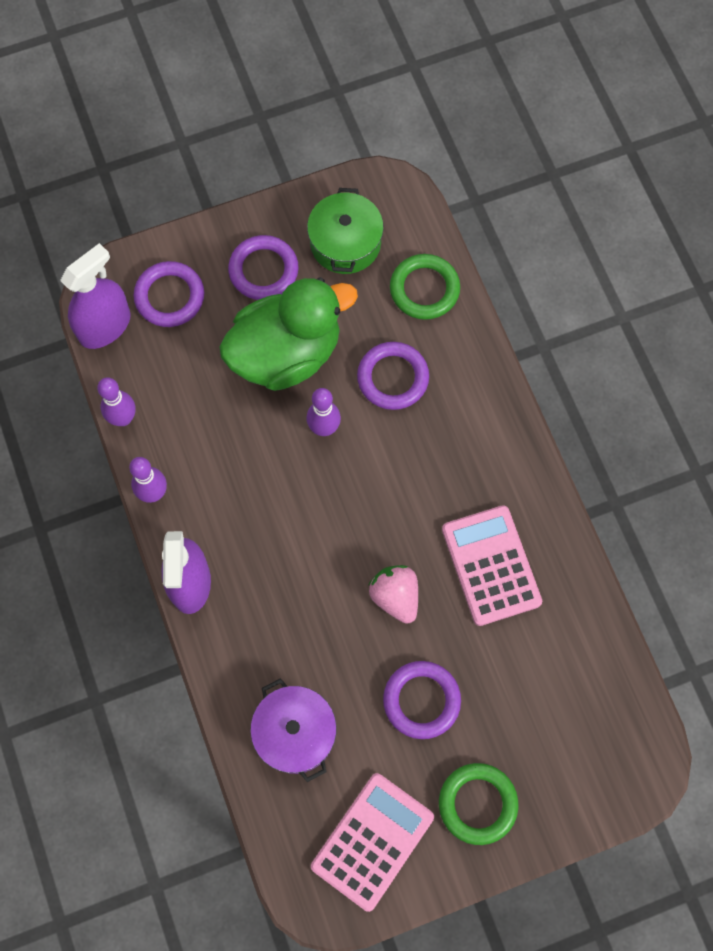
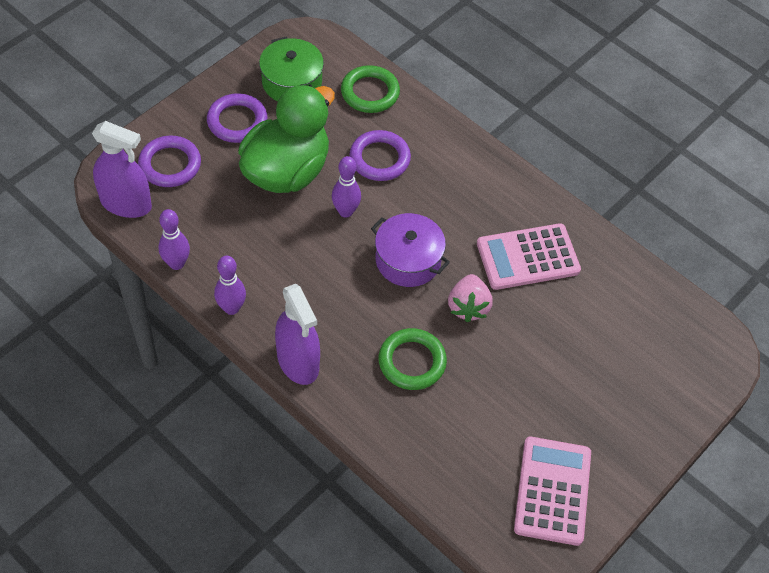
camera: 30 degrees left, 15 degrees down
(105, 326) = (126, 204): purple spray bottle -> purple spray bottle turned 90 degrees clockwise
(295, 733) = (445, 437): purple pot -> purple pot (408, 260)
(395, 596) = (468, 307): pink strawberry -> pink strawberry turned 120 degrees counterclockwise
(421, 700) = (531, 372): purple ring -> none
(477, 804) = (616, 428): green ring -> green ring (412, 362)
(491, 565) = (528, 257): pink calculator -> pink calculator turned 60 degrees counterclockwise

